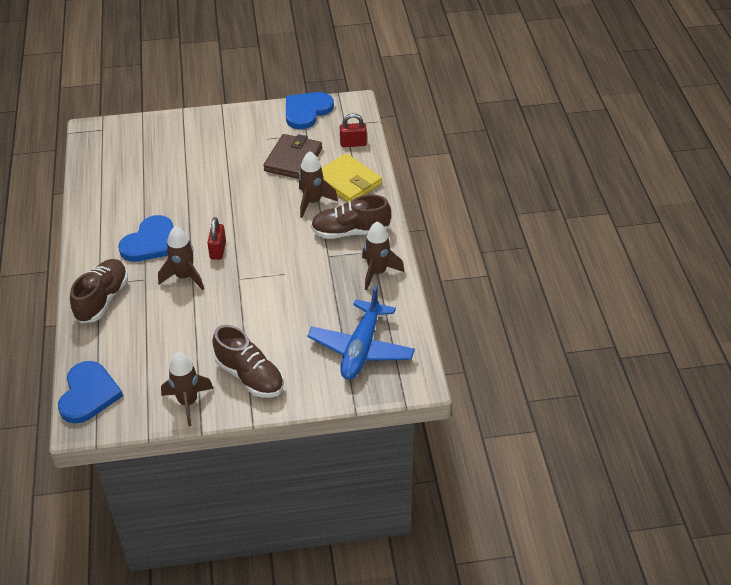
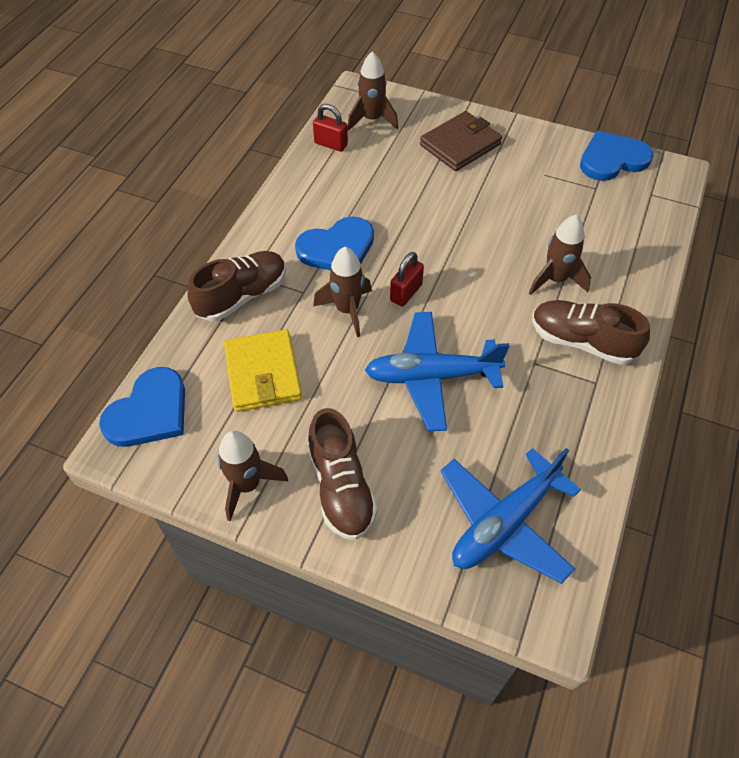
camera: 30 degrees right, 10 degrees up
(267, 291) = (431, 376): none -> blue plane
(293, 160) = (562, 214): brown wallet -> brown wallet (460, 145)
(348, 181) = (615, 271): yellow wallet -> yellow wallet (263, 373)
(353, 143) = (648, 223): red padlock -> red padlock (331, 144)
(377, 272) = (586, 417): brown rocket -> brown rocket (372, 120)

